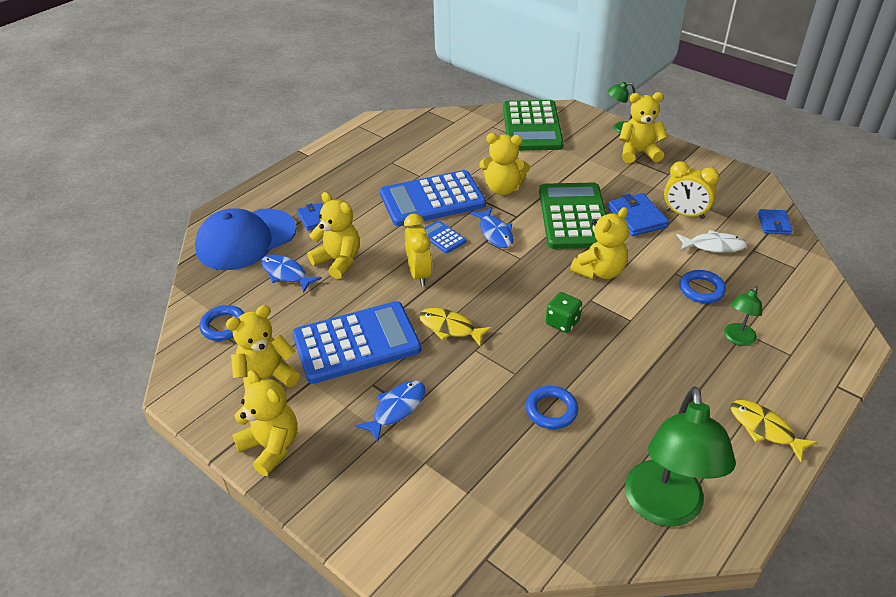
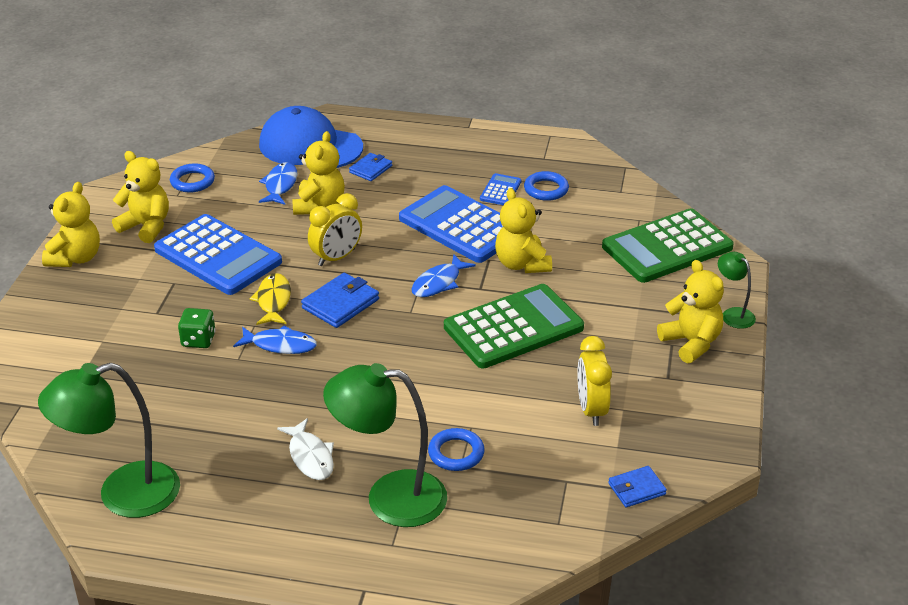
camera: 60 degrees right, 5 degrees down
(396, 409) = (152, 305): blue fish -> blue fish (280, 345)
(442, 237) = (404, 252): blue calculator -> blue calculator (500, 190)
(551, 410) = (204, 394): blue ring -> blue ring (546, 189)
(562, 322) = (330, 368): green dice -> green dice (198, 340)
(599, 271) = (430, 371): yellow teddy bear -> none
(637, 217) = (552, 374): blue wallet -> blue wallet (340, 304)
(713, 246) = (546, 446): white fish -> white fish (310, 457)
(737, 339) = (389, 497): green lamp -> green lamp, size x2.05
(764, 429) = (263, 543): yellow fish -> none

